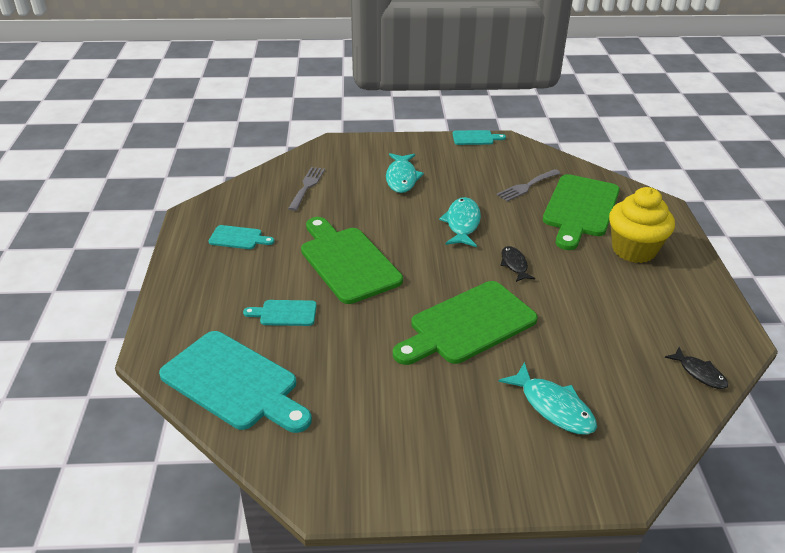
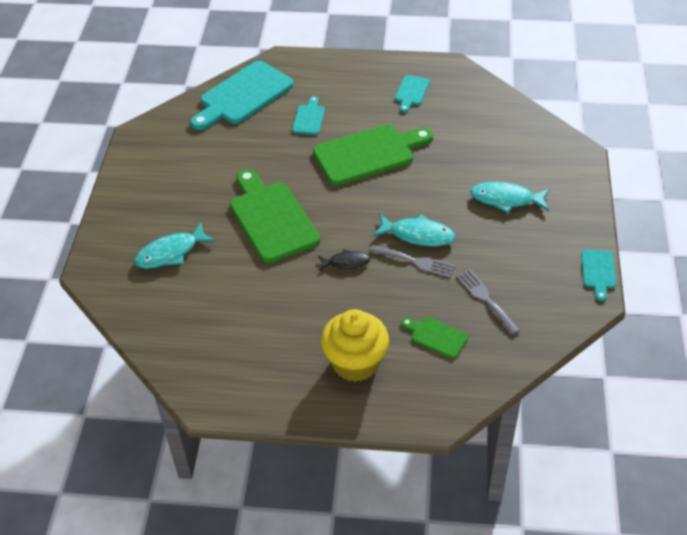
camera: 100 degrees right, 10 degrees up
(307, 186) = (492, 132): grey fork -> grey fork (415, 262)
(580, 209) = (436, 336): green cutting board -> green cutting board, size x0.48
(699, 373) = (176, 356): black fish -> none

